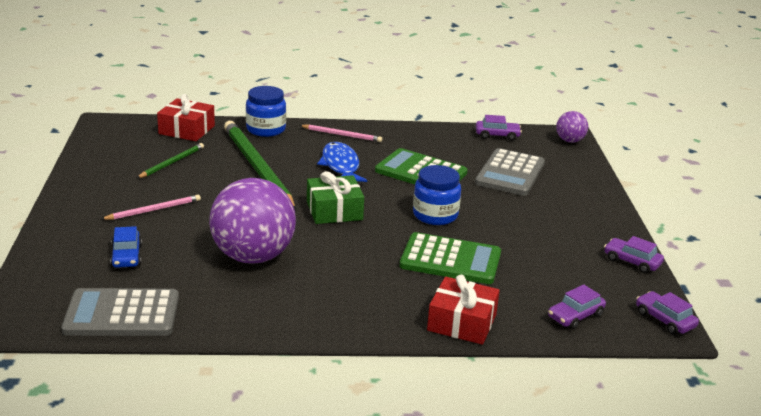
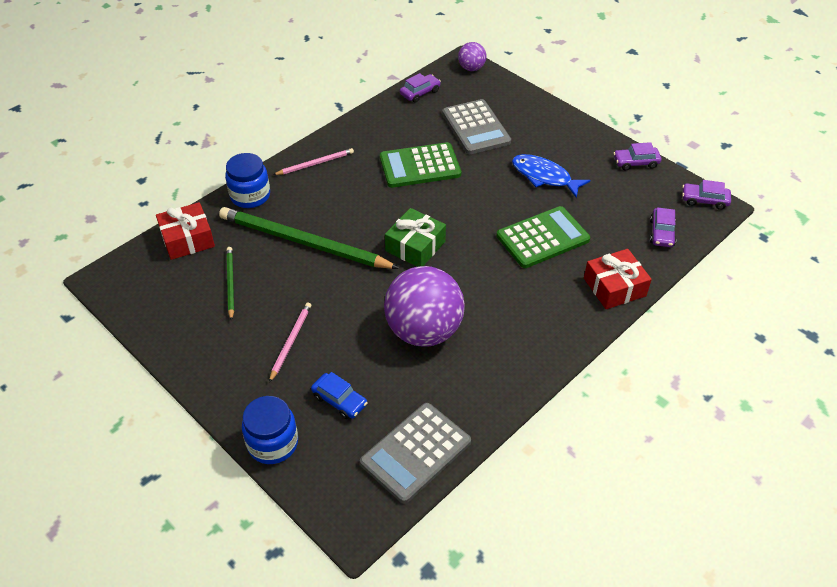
camera: 40 degrees left, 20 degrees up
(340, 165) = (358, 197): blue fish -> blue fish (544, 176)
(435, 215) = (482, 203): blue jar -> blue jar (273, 443)

